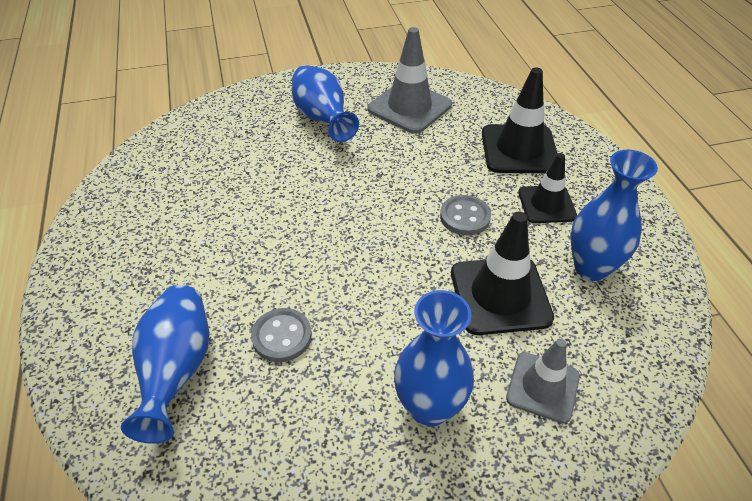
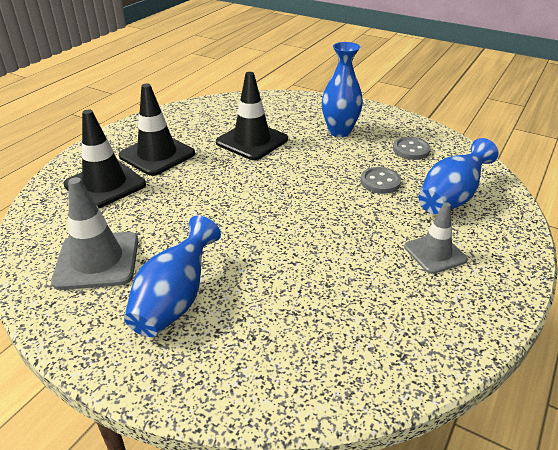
camera: 135 degrees left, 10 degrees down
(465, 217) = (207, 174): grey button -> grey button (411, 150)
(543, 387) = (286, 115): grey traffic cone -> grey traffic cone (435, 253)
(546, 204) = (157, 155): black traffic cone -> black traffic cone, size x1.55
(591, 267) = (194, 127): blue vase -> none

